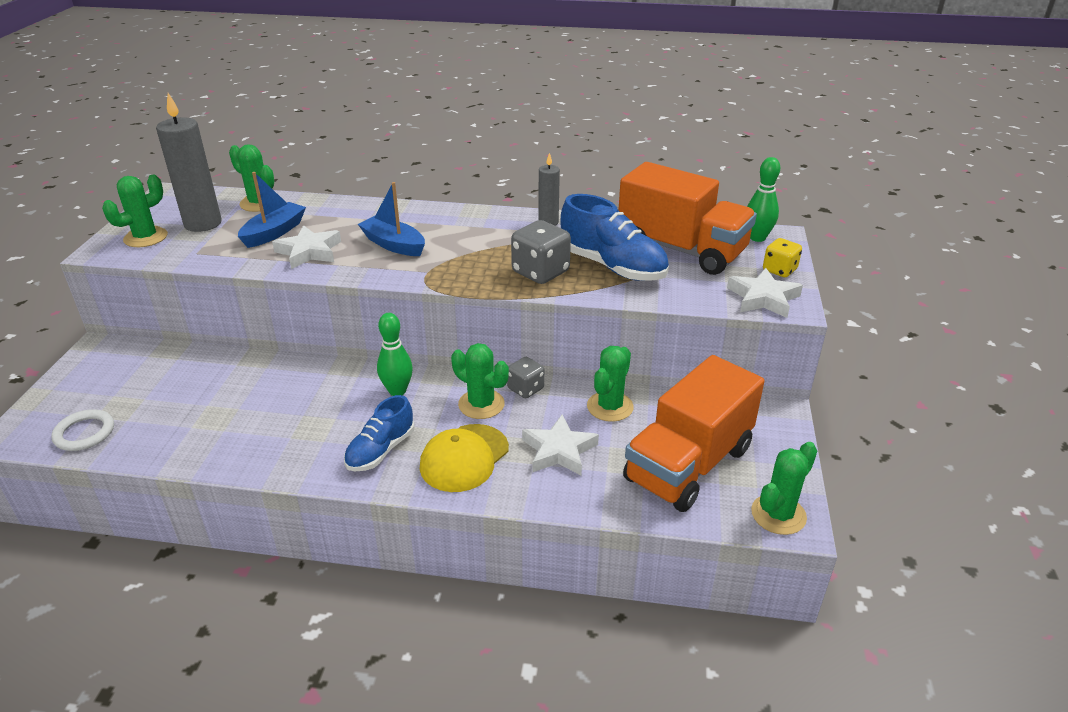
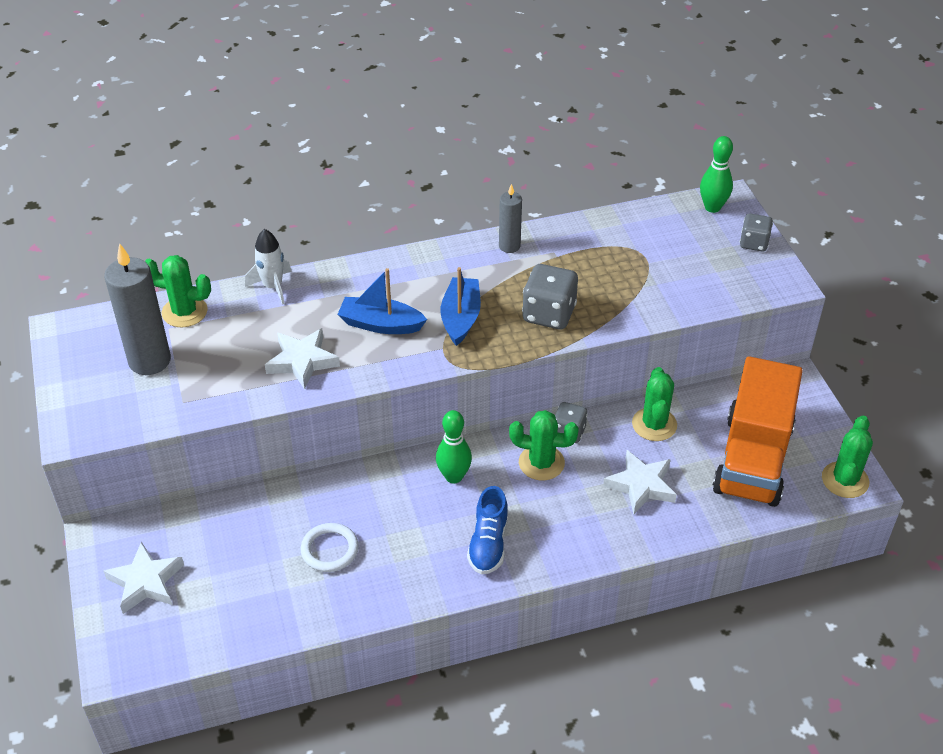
camera: 25 degrees left, 10 degrees up
(84, 433) = (187, 634): white ring -> white ring (330, 550)
(145, 237) = (104, 400): green cactus -> none
(274, 233) = (241, 348): blue boat -> blue boat (460, 318)
(337, 204) = (273, 287): none -> white rocket
(464, 458) = (567, 523): yellow cap -> none
(612, 266) = (608, 285): blue shoe -> none
(681, 250) = (656, 244): orange truck -> none
(763, 298) = (759, 282): white star -> white star (145, 582)
(779, 270) = (754, 243): yellow dice -> grey dice

